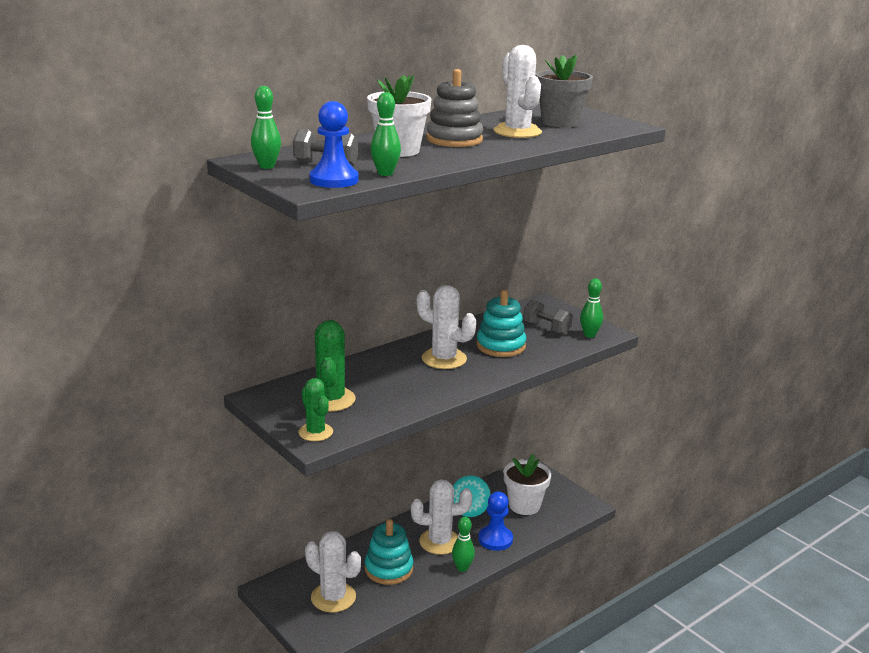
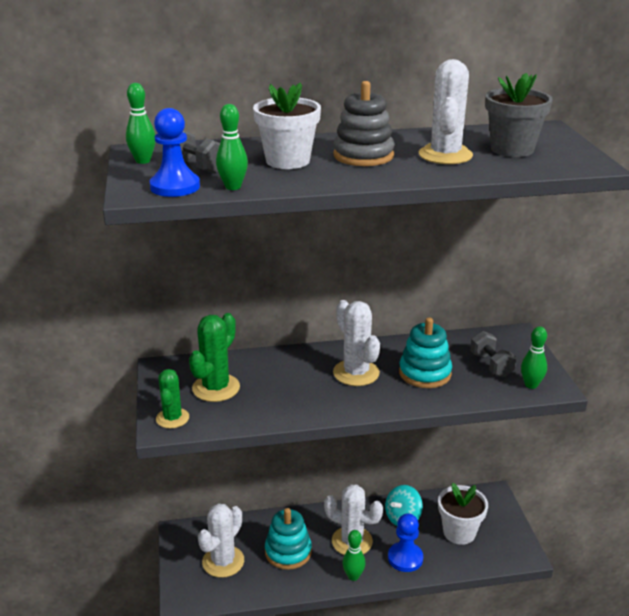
camera: 30 degrees right, 5 degrees up
(333, 597) = (223, 561): white cactus -> white cactus turned 60 degrees clockwise

